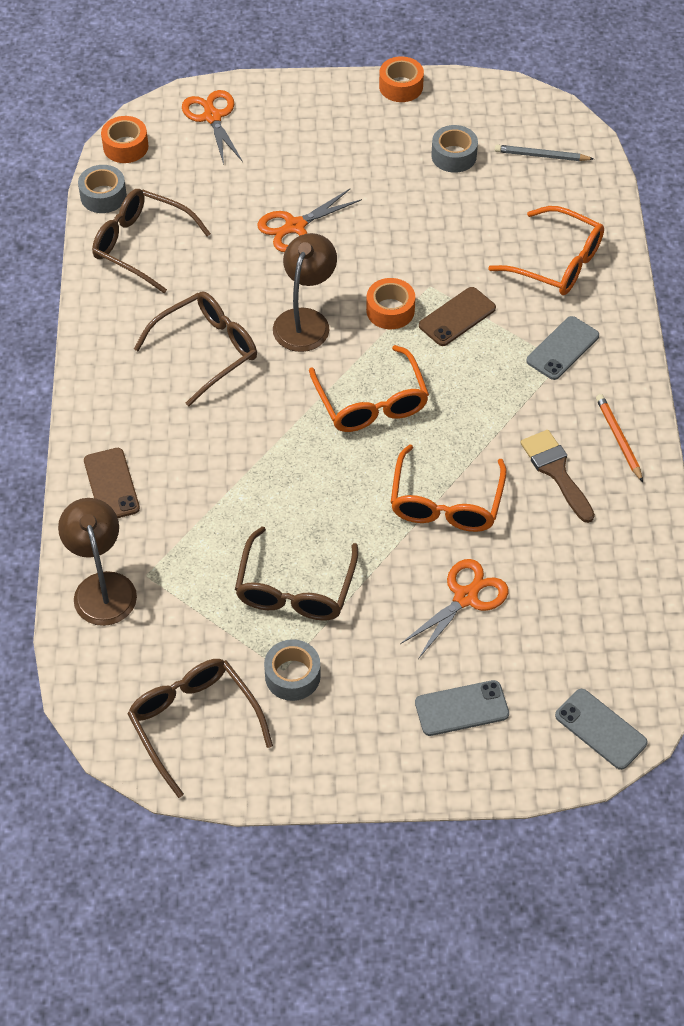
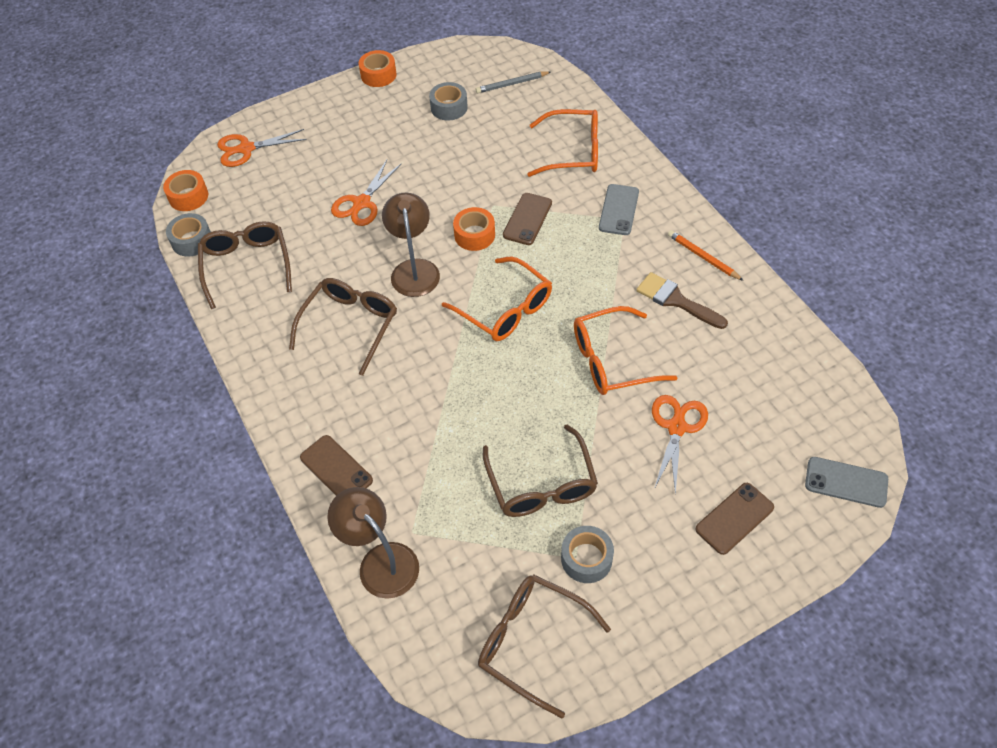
camera: 25 degrees left, 0 degrees up
(142, 245) = (247, 266): brown glasses -> brown glasses turned 75 degrees clockwise
(212, 117) = (246, 149): orange scissors -> orange scissors turned 60 degrees counterclockwise
(446, 502) = (612, 360): orange glasses -> orange glasses turned 90 degrees clockwise
(461, 708) = (734, 518): grey phone -> brown phone

